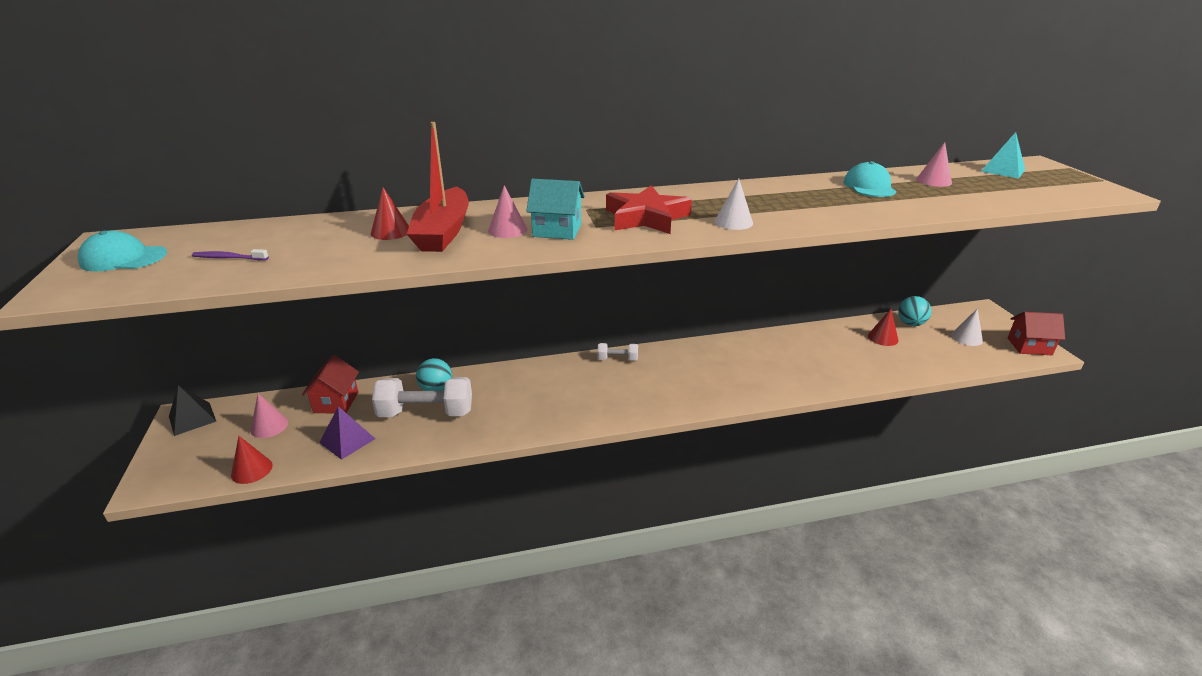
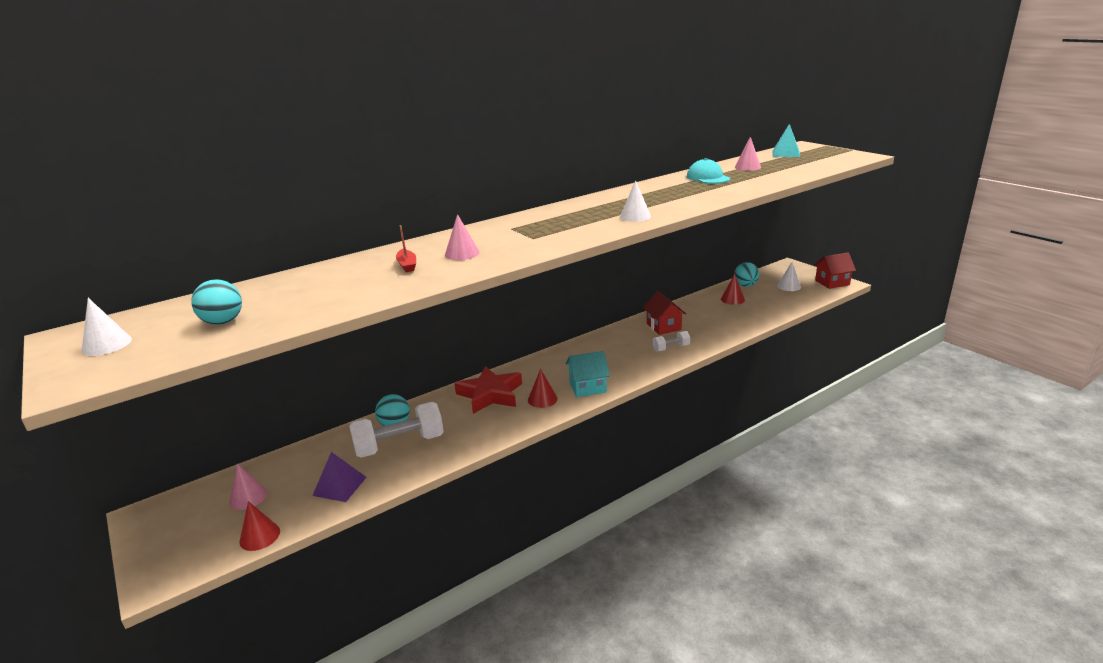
camera: 20 degrees left, 5 degrees down
(123, 258) = (107, 344): turquoise cap -> white cone
(192, 418) = (155, 514): black pyramid -> none
(229, 258) = (223, 322): purple toothbrush -> turquoise ball
(336, 402) = (303, 460): red house -> red house (663, 327)
(391, 231) = (358, 274): red cone -> red cone (542, 399)
(443, 232) = (407, 265): red boat -> red boat, size x0.43
(557, 230) = (504, 246): turquoise house -> turquoise house (587, 387)
(617, 359) = (540, 362): white dumbbell -> white dumbbell (671, 348)
(646, 217) = (566, 225): red star -> red star (490, 394)

